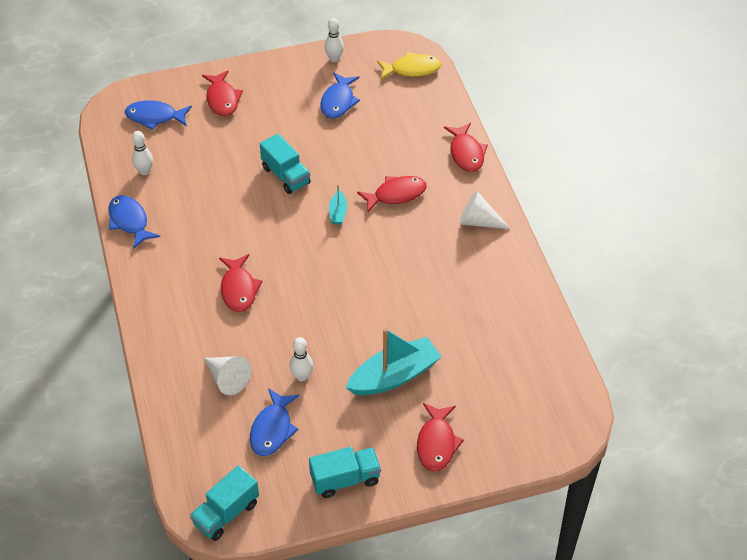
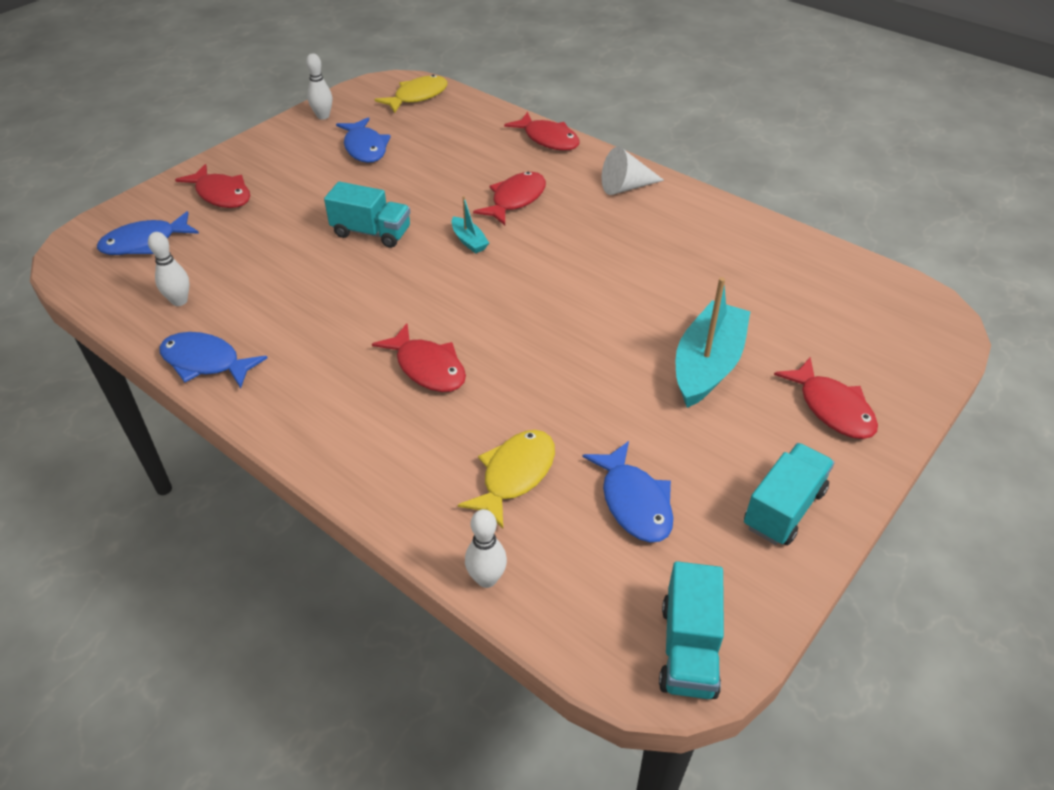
camera: 35 degrees left, 5 degrees down
(227, 379) = (515, 475): white cone -> yellow fish
(302, 376) = (605, 421): white bowling pin -> white bowling pin (486, 579)

